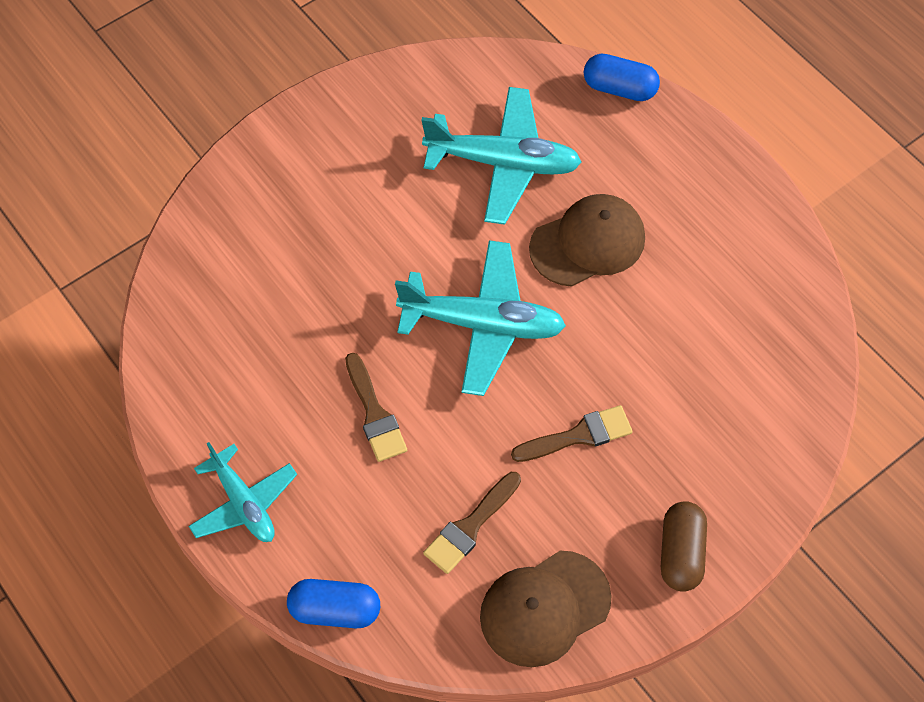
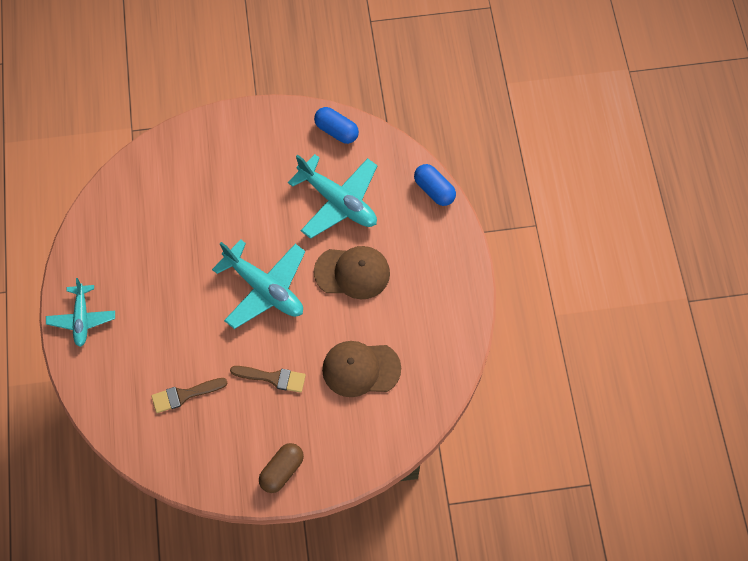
camera: 30 degrees right, 5 degrees up
(335, 610) = (90, 399): blue capsule -> blue capsule (336, 131)
(374, 413) = (176, 307): brown brush -> none
(544, 608) = (193, 459): brown cap -> brown cap (361, 369)

